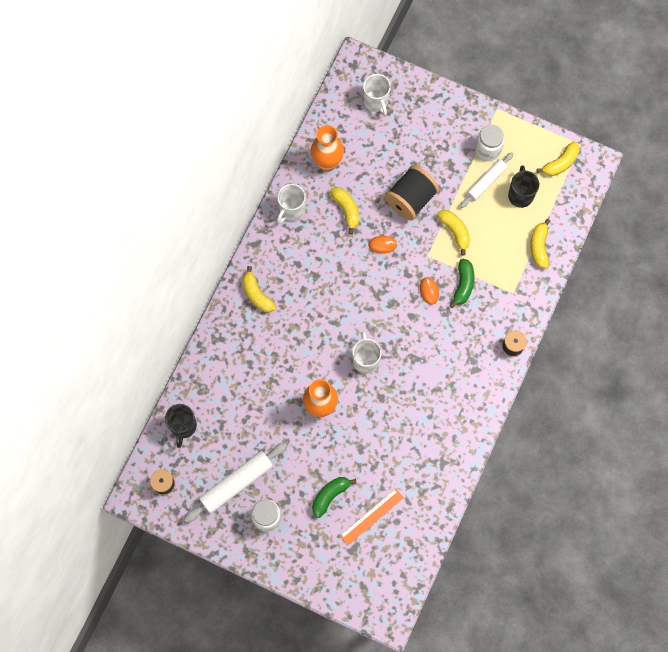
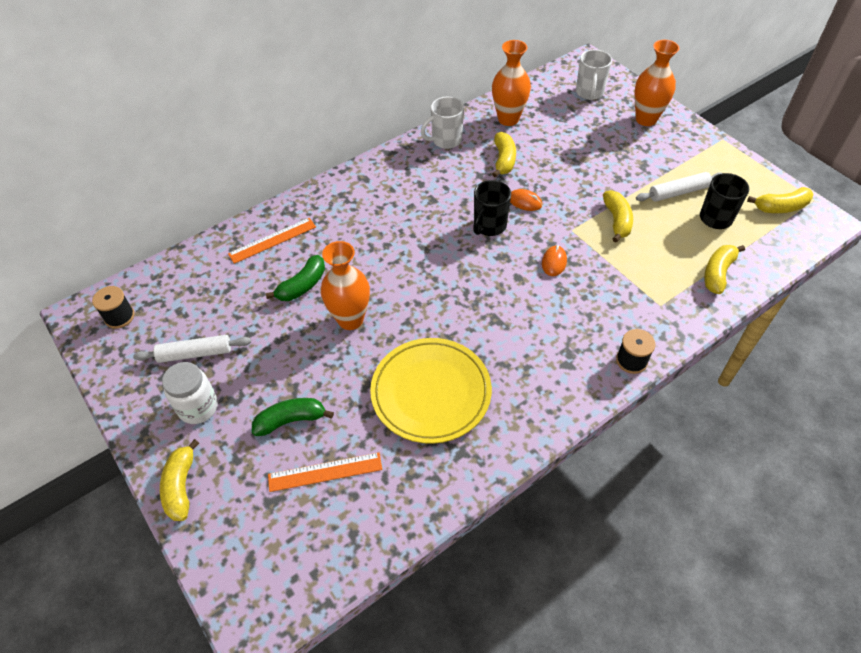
camera: 30 degrees right, 20 degrees down
(183, 426) = (188, 272): black mug -> black mug (489, 226)
(223, 370) = (272, 240): none -> orange ruler
(236, 483) = (195, 353): white rolling pin -> white rolling pin, size x0.66
(257, 294) = (359, 192): yellow banana -> yellow banana (181, 486)
(365, 360) = (435, 297): white mug -> none
(403, 433) = (431, 392): none -> yellow plate
(410, 199) = (581, 176): black spool -> none
(432, 113) = (646, 119): none -> orange vase
(463, 285) = (600, 272): green banana -> green banana (302, 285)
(487, 150) = (694, 167): white jar -> none

